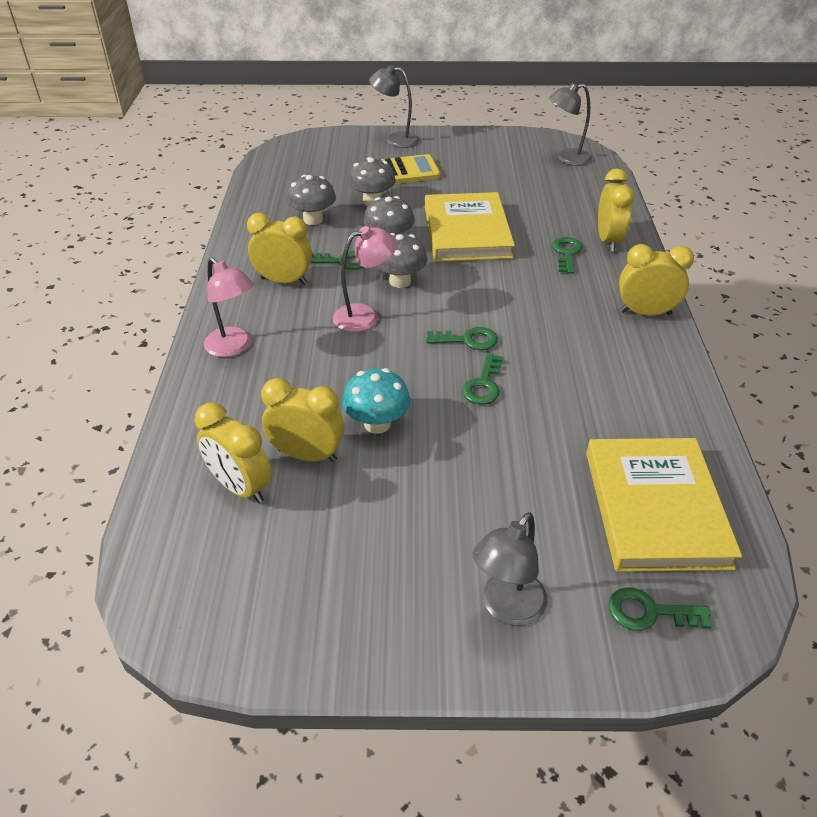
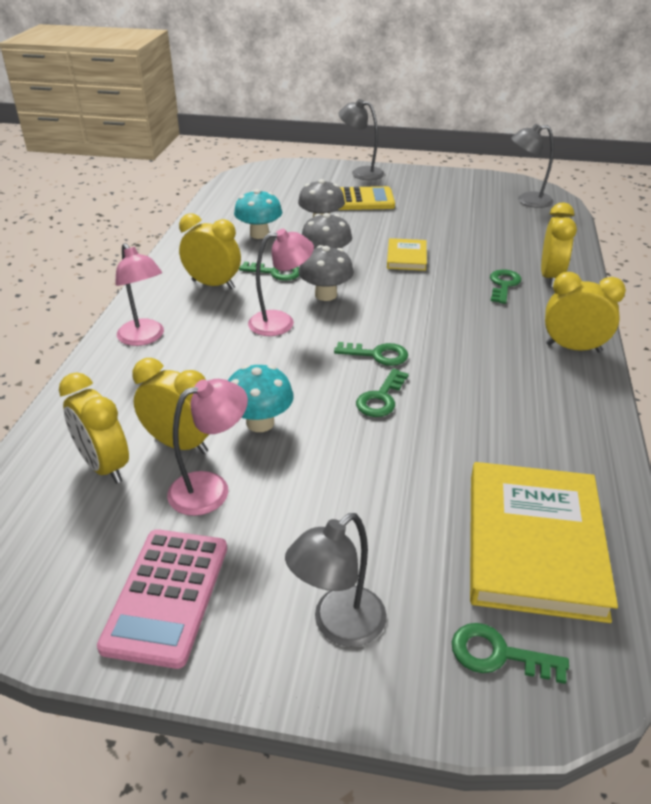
camera: 10 degrees right, 5 degrees down
(313, 219) = (259, 234): grey mushroom -> turquoise mushroom
(343, 605) = (166, 596): none -> pink calculator
(351, 495) = (211, 488): none -> pink lamp
(467, 232) = (406, 257): yellow book -> yellow book, size x0.50

